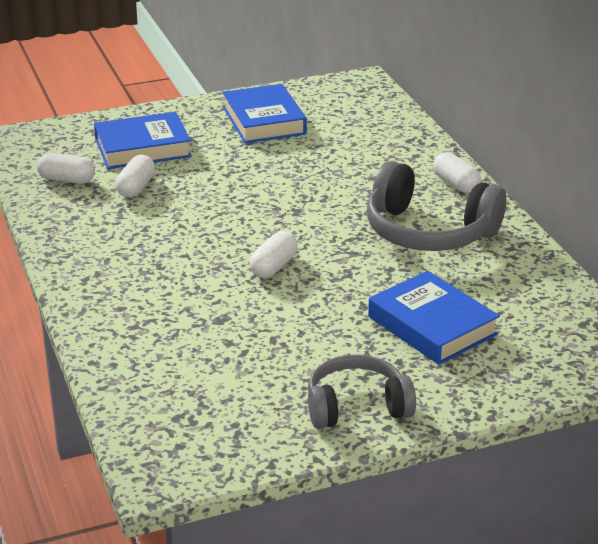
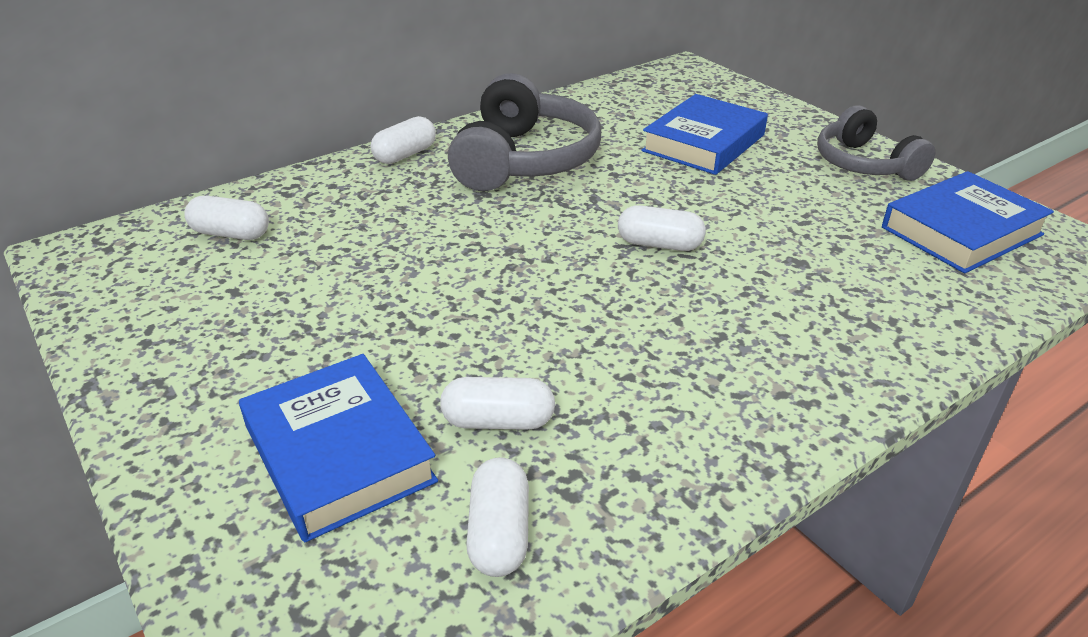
camera: 105 degrees left, 5 degrees up
(264, 121) = (219, 325): blue book -> blue book (961, 231)
(362, 123) = (231, 234): none -> white capsule

